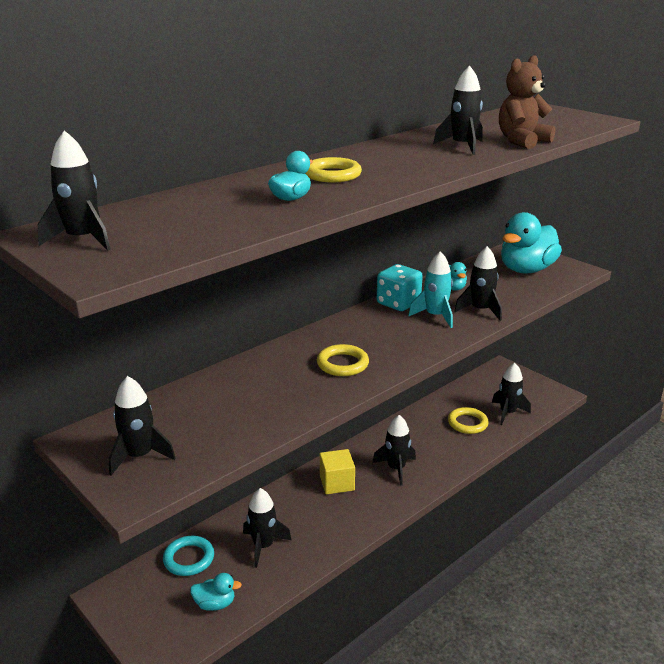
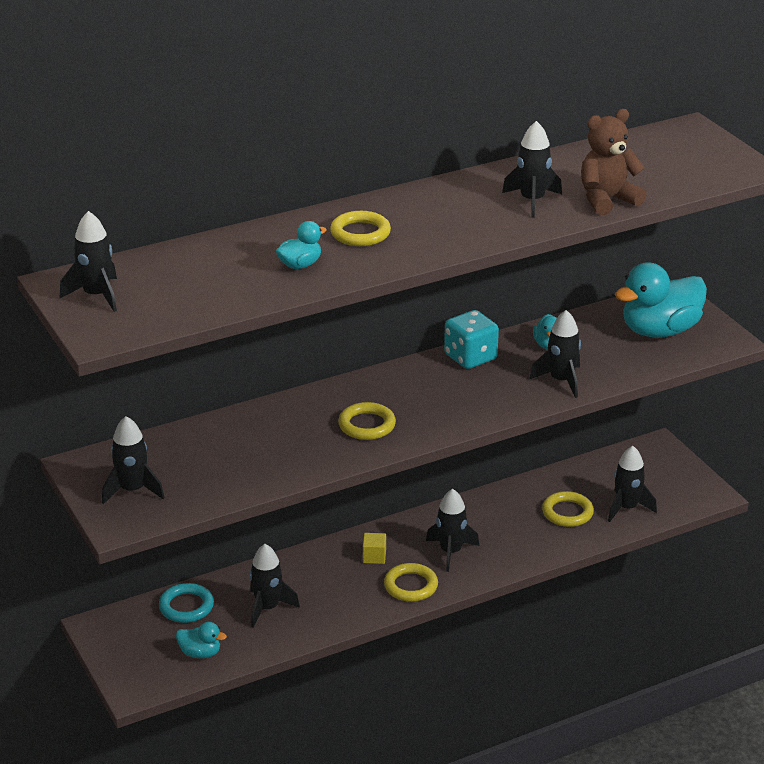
camera: 15 degrees right, 5 degrees up
(337, 483) = (374, 556): yellow cube -> yellow cube, size x0.62
(377, 503) = (411, 586): none -> yellow ring
(435, 316) = (503, 381): turquoise rocket -> none

